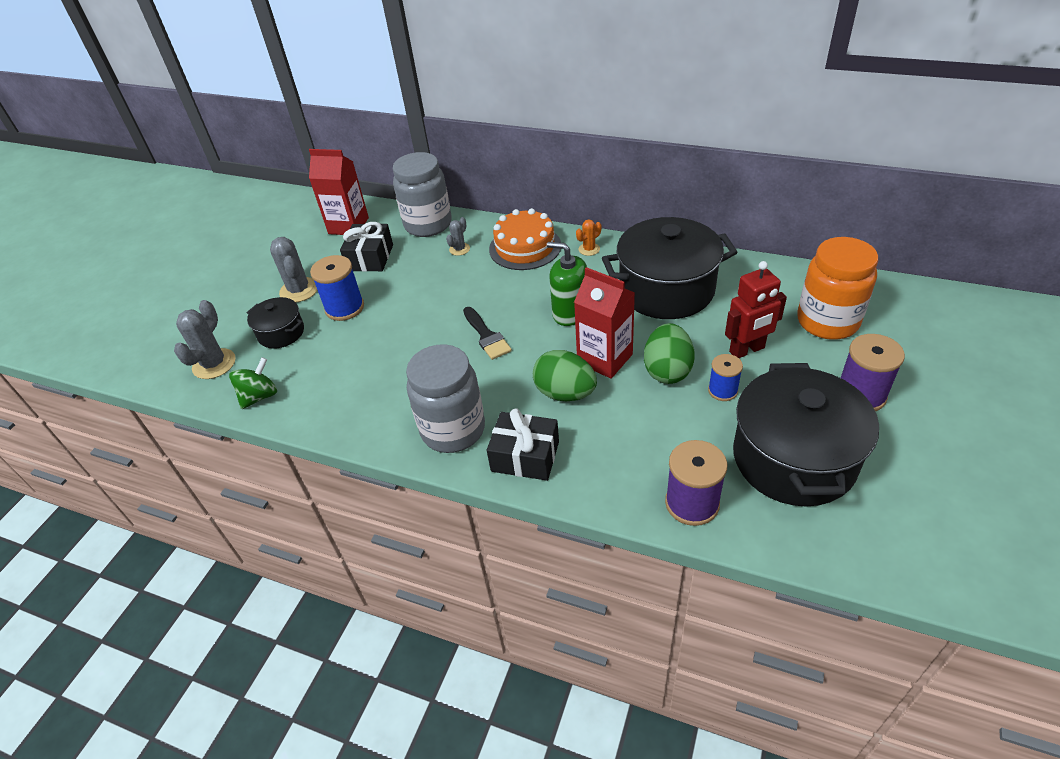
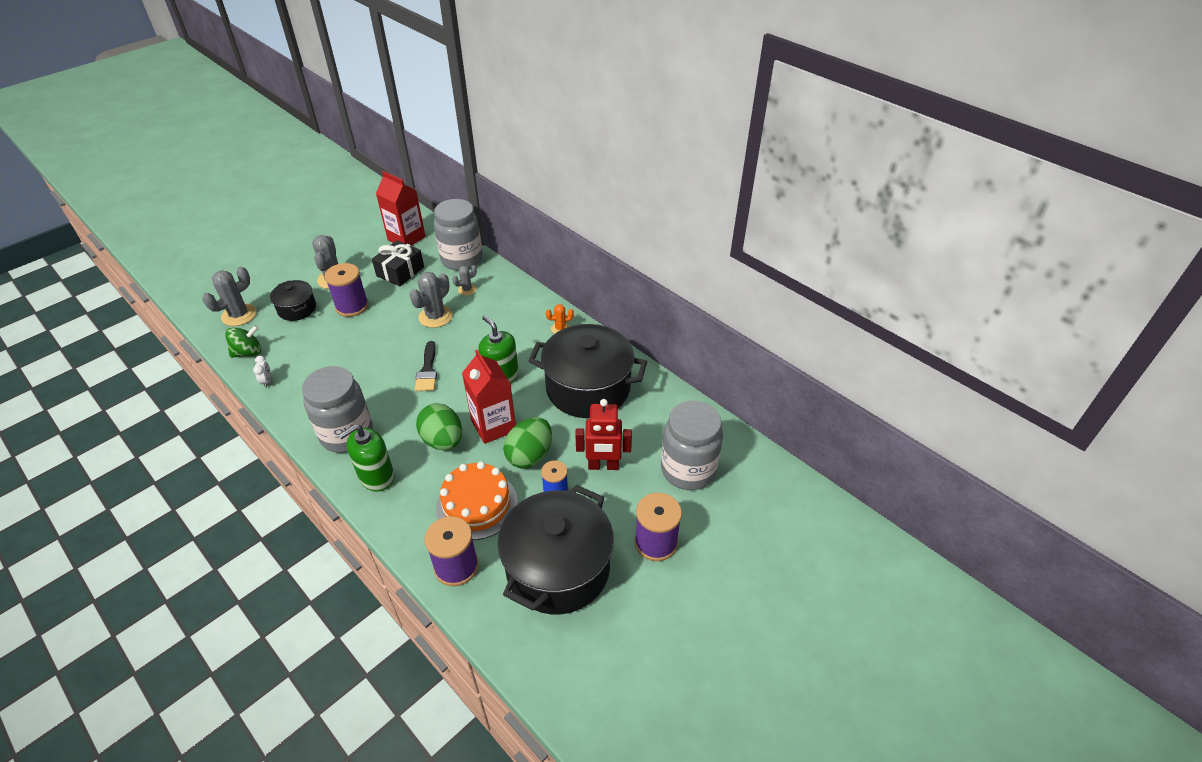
camera: 20 degrees right, 0 degrees up
(309, 416) = (267, 381): none -> white clock
(344, 308) = (352, 306): blue spool -> purple spool
(448, 284) = (435, 316): none -> grey cactus
(525, 247) = (515, 307): orange cake -> orange cake (477, 505)
(525, 456) = (376, 476): black gift -> green soap dispenser
(827, 322) = (688, 470): orange jar -> grey jar

